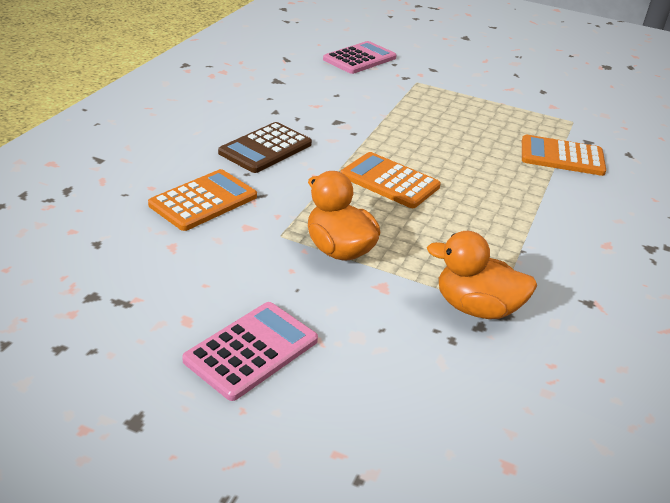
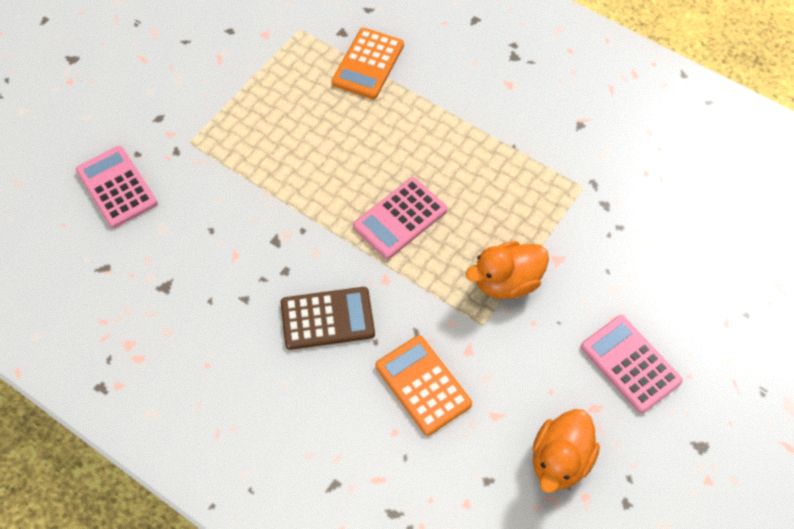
camera: 75 degrees left, 25 degrees up
(265, 148) = (327, 318): brown calculator -> brown calculator turned 60 degrees counterclockwise
(389, 181) = (400, 218): orange calculator -> pink calculator
(476, 308) = (585, 201): orange duck -> orange duck (560, 460)

